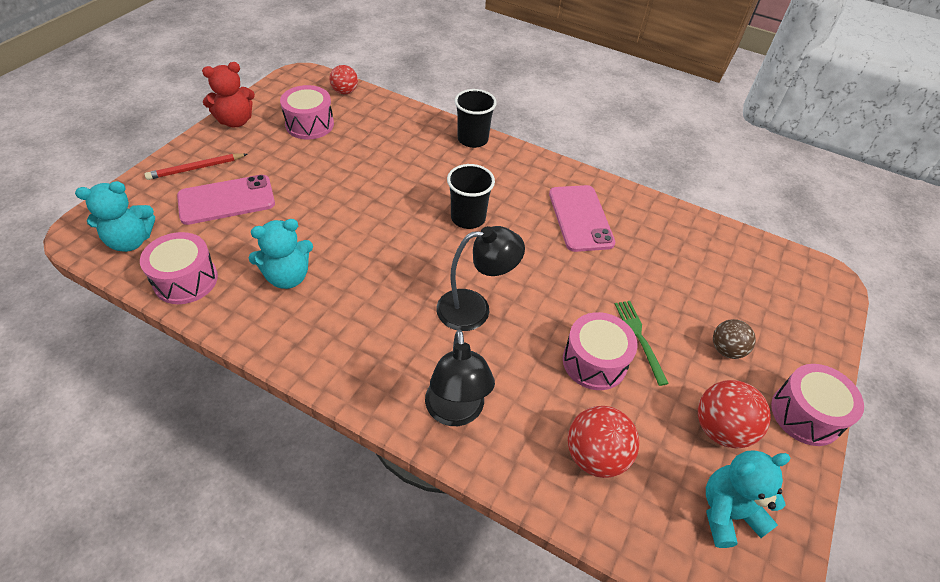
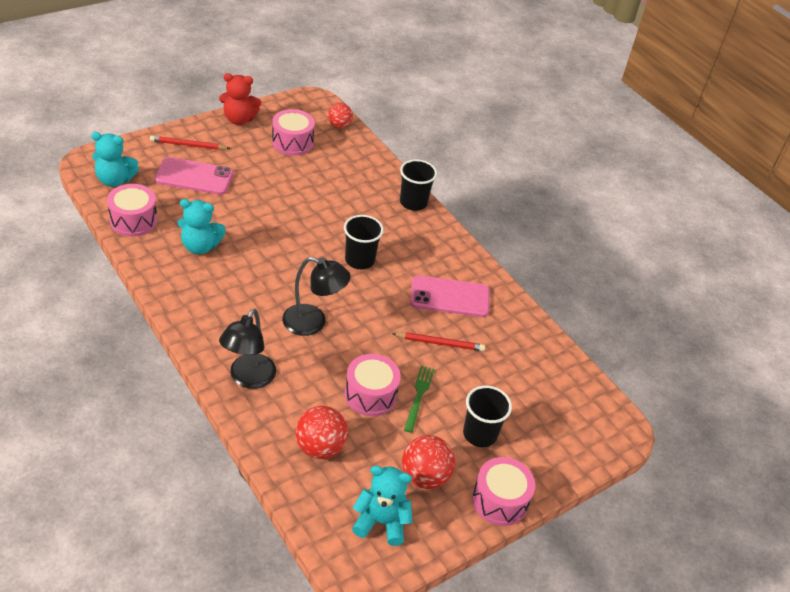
camera: 25 degrees right, 5 degrees down
(580, 218) = (449, 297): pink phone -> pink phone turned 75 degrees clockwise
(611, 270) = (440, 343): none -> red pencil
(726, 350) = (479, 434): brown ball -> black cup

